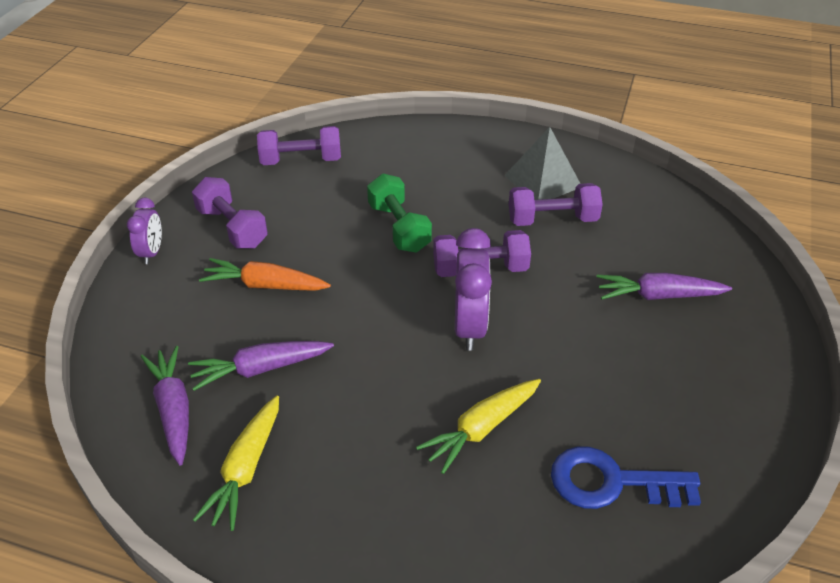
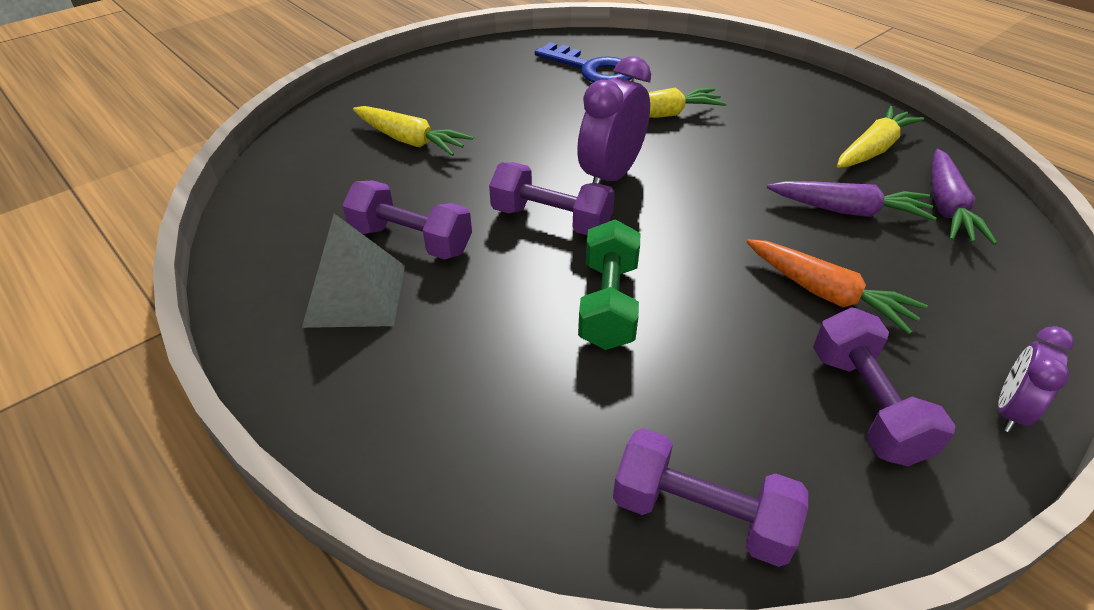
camera: 150 degrees left, 0 degrees up
(658, 296) = (410, 141): purple carrot -> yellow carrot

